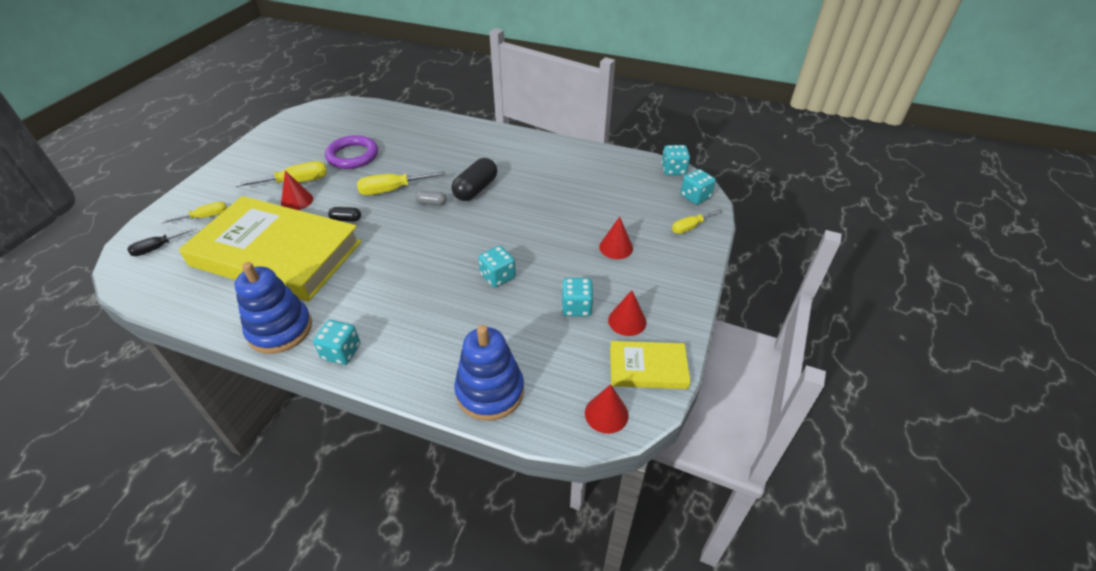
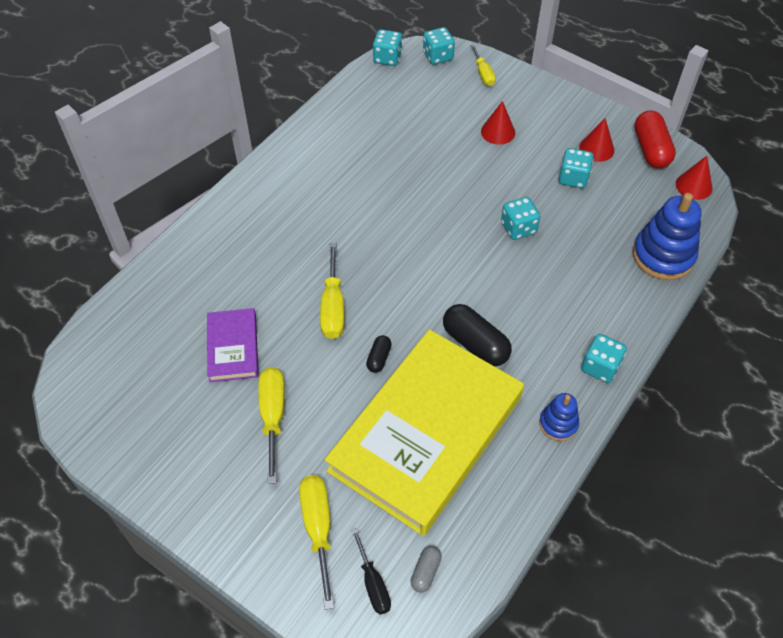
camera: 75 degrees left, 10 degrees up
(205, 217) = (318, 529): yellow screwdriver -> yellow screwdriver, size x1.54
(280, 329) = (558, 424): blue stacking toy -> blue stacking toy, size x0.55
(297, 201) = (319, 414): red cone -> none
(352, 156) = (233, 347): purple ring -> purple book
(431, 203) = (375, 269): grey capsule -> grey capsule (425, 572)
(476, 189) = (362, 225): black capsule -> black capsule (475, 344)
(648, 368) = (651, 149): yellow book -> red capsule

